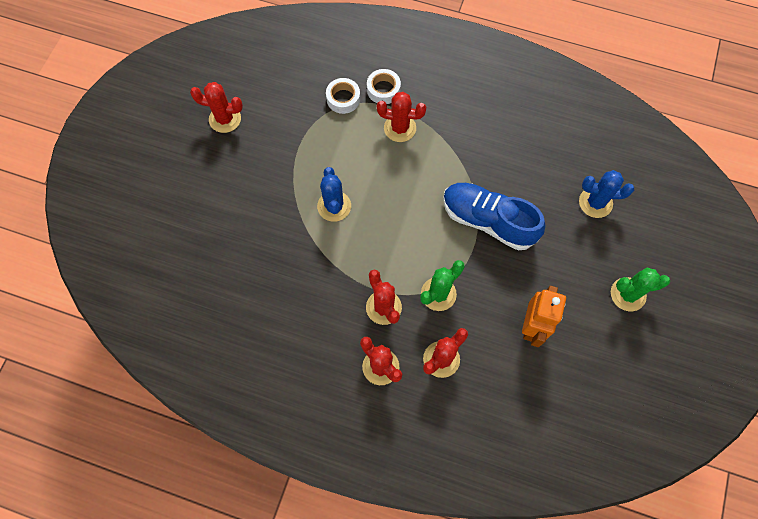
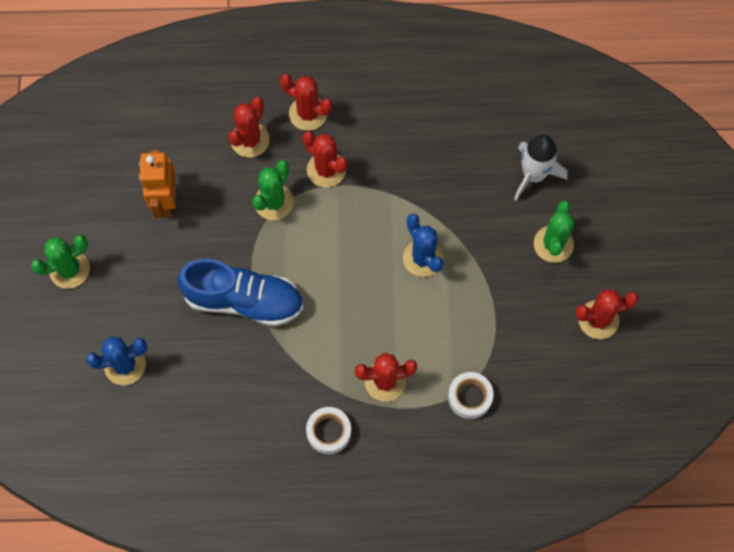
camera: 160 degrees right, 0 degrees up
(214, 242) = (534, 175): none -> white rocket
(228, 183) = (553, 244): none -> green cactus
(383, 90) = (425, 427): white tape -> white tape (328, 432)

